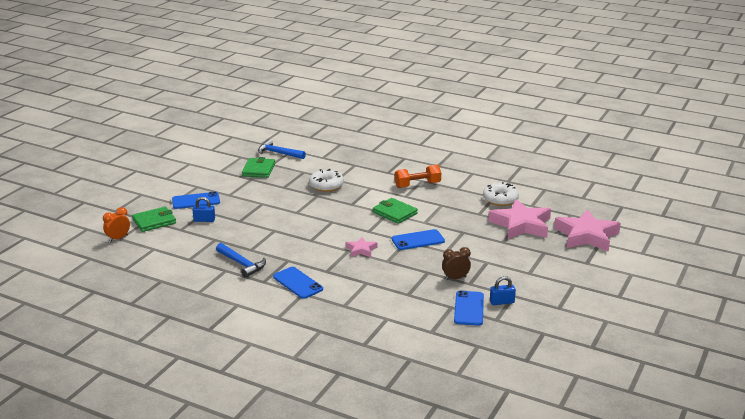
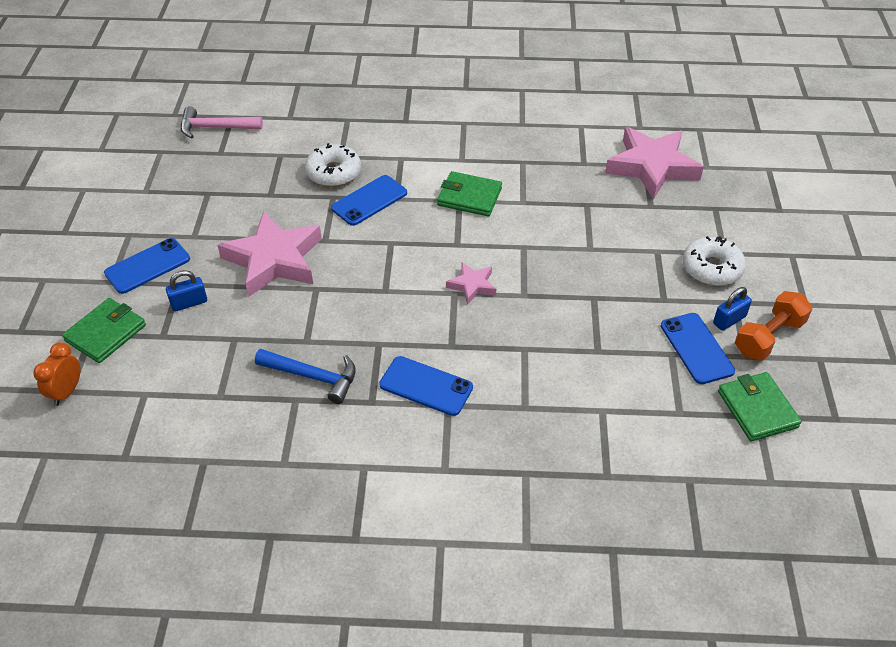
camera: 25 degrees left, 20 degrees up
(258, 170) = (207, 170): green wallet -> green wallet (757, 409)
(278, 153) = (216, 128): blue hammer -> pink hammer
(417, 185) = (463, 133): orange dumbbell -> orange dumbbell (768, 337)
(418, 240) = (538, 240): blue phone -> blue phone (369, 200)
(455, 278) = (639, 296): brown clock -> none
(500, 199) = (592, 128): white donut -> white donut (711, 268)
(586, 235) = (745, 161): pink star -> pink star (274, 260)

